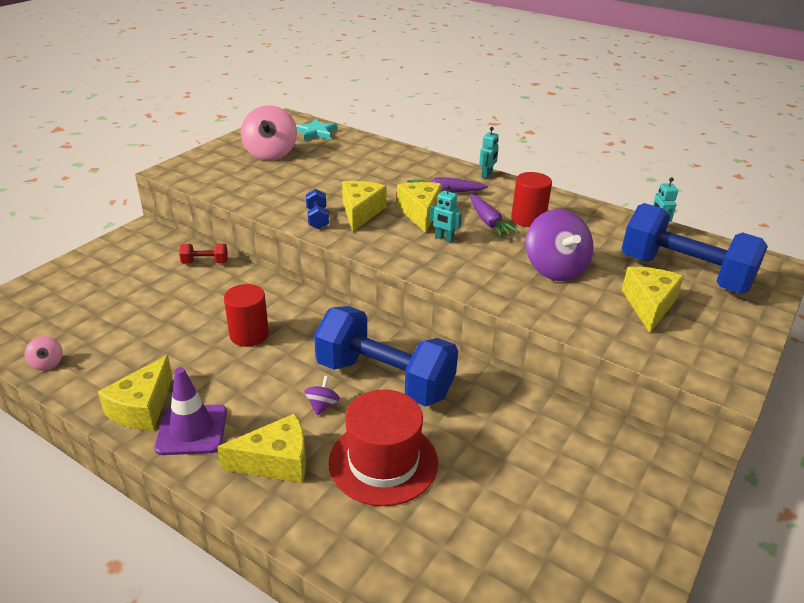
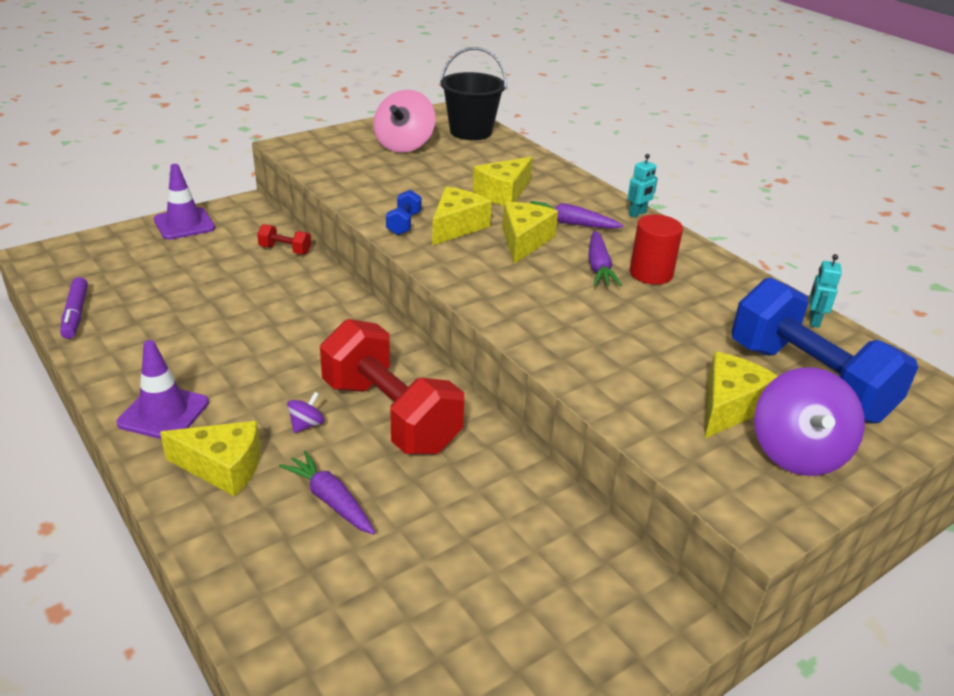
camera: 20 degrees right, 0 degrees up
(47, 363) = (76, 314): pink spinning top -> purple marker
(97, 259) = (184, 224): none -> purple traffic cone
(142, 408) = (132, 379): yellow cheese -> yellow cheese (503, 193)
(249, 335) = (280, 333): red cylinder -> none
(316, 133) = (471, 132): turquoise star -> black bucket
(383, 462) = (330, 500): red hat -> purple carrot
(384, 379) = (390, 416): blue dumbbell -> red dumbbell
(444, 238) = (530, 274): turquoise robot -> none
(555, 269) = (640, 337): purple spinning top -> purple spinning top (797, 453)

